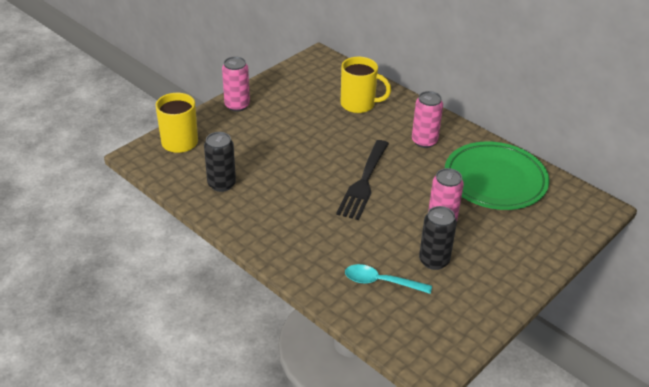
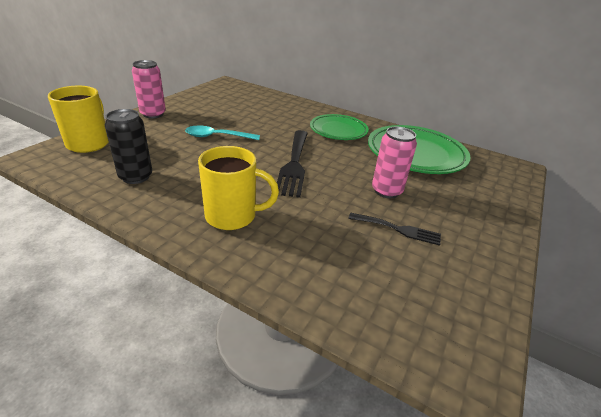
camera: 15 degrees left, 5 degrees down
(359, 104) = (270, 109): yellow mug -> yellow mug (232, 216)
(381, 282) = (350, 261): turquoise spoon -> turquoise spoon (217, 137)
(424, 141) = (338, 130): pink can -> green plate
(434, 261) = (398, 229): black can -> black fork

